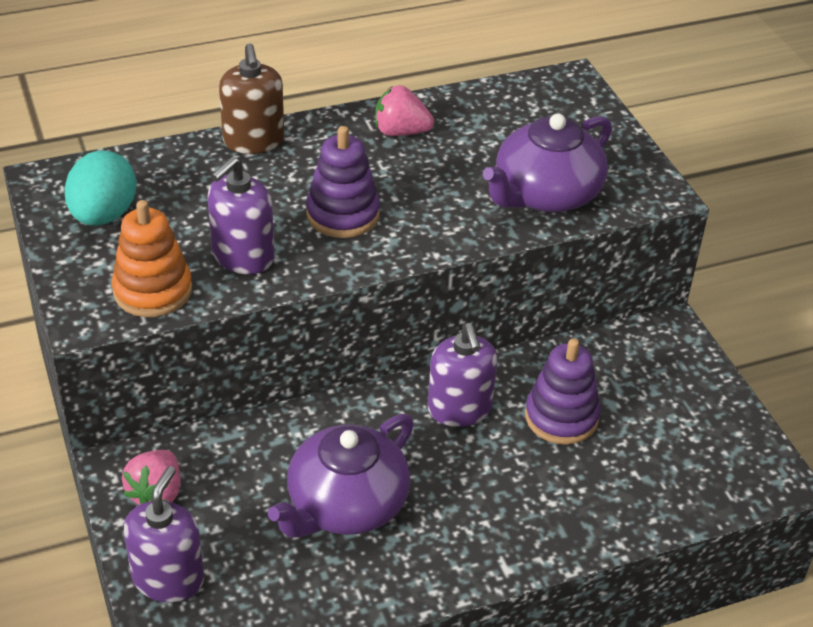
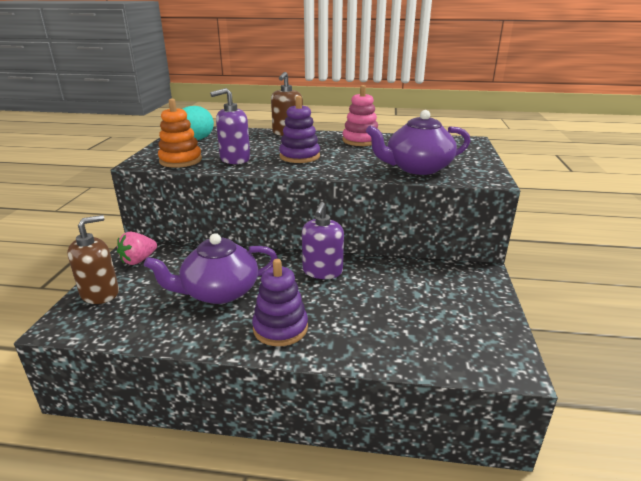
camera: 30 degrees right, 15 degrees down
(168, 578) = (100, 293): purple soap dispenser -> brown soap dispenser
(401, 132) = (360, 141): pink strawberry -> pink stacking toy
(561, 417) = (379, 291): purple stacking toy -> purple stacking toy (280, 328)

